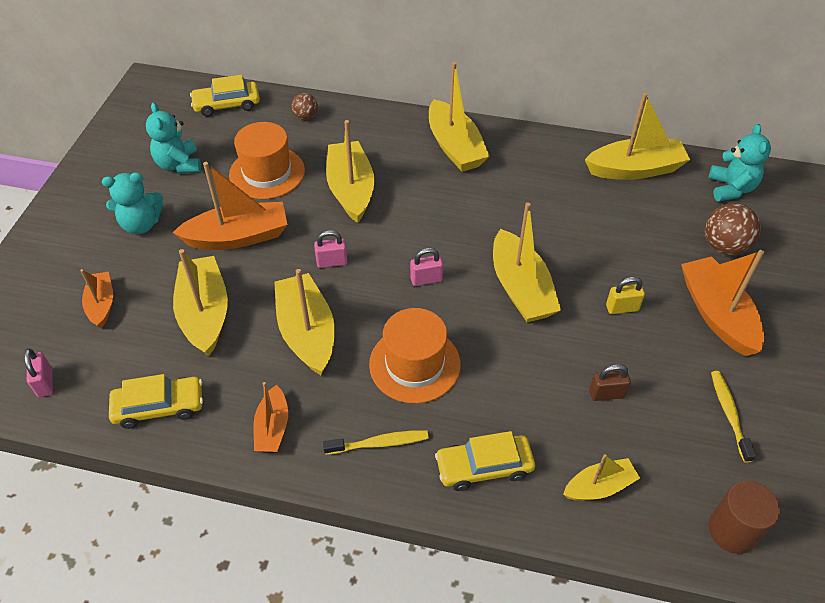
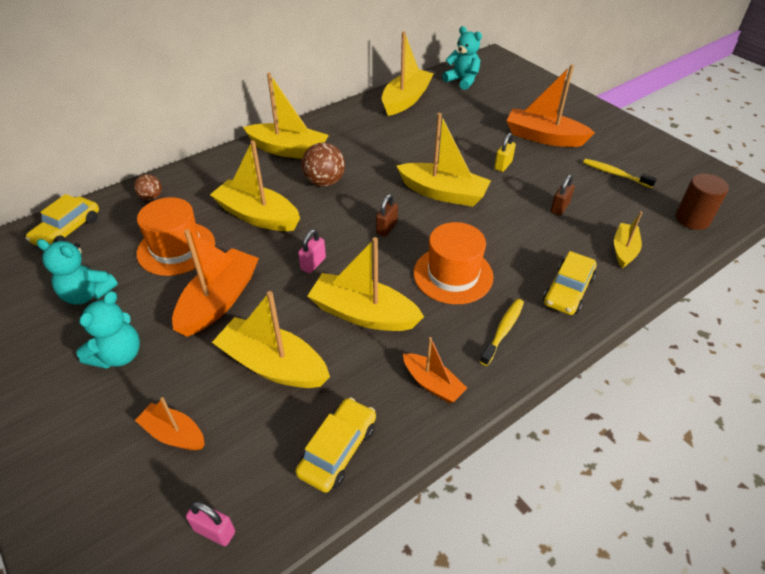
camera: 50 degrees left, 5 degrees down
(426, 279) = (386, 228): pink padlock -> brown padlock
(724, 246) = (500, 107): brown ball -> brown ball (324, 182)

